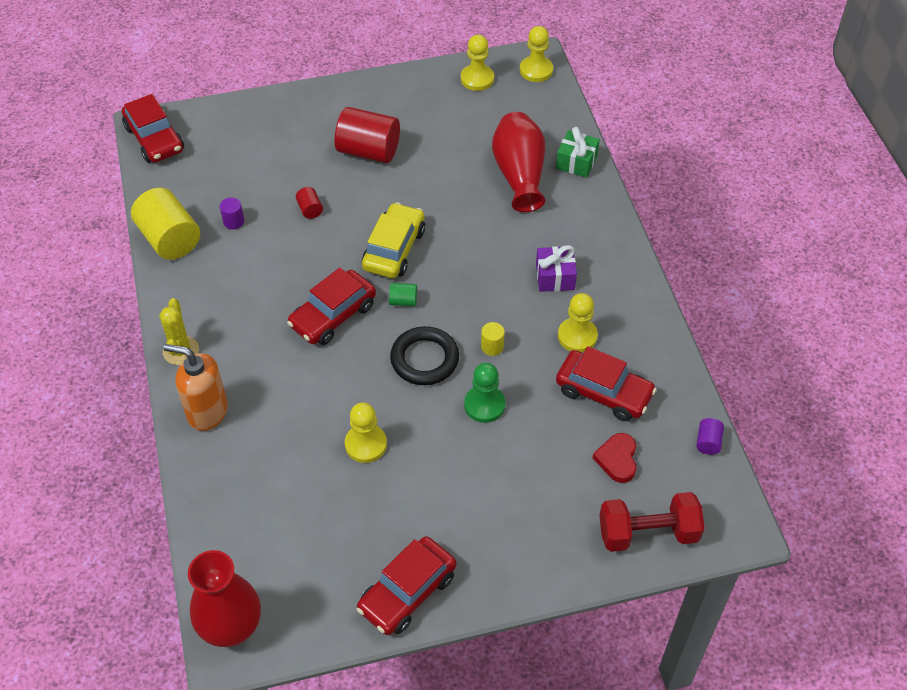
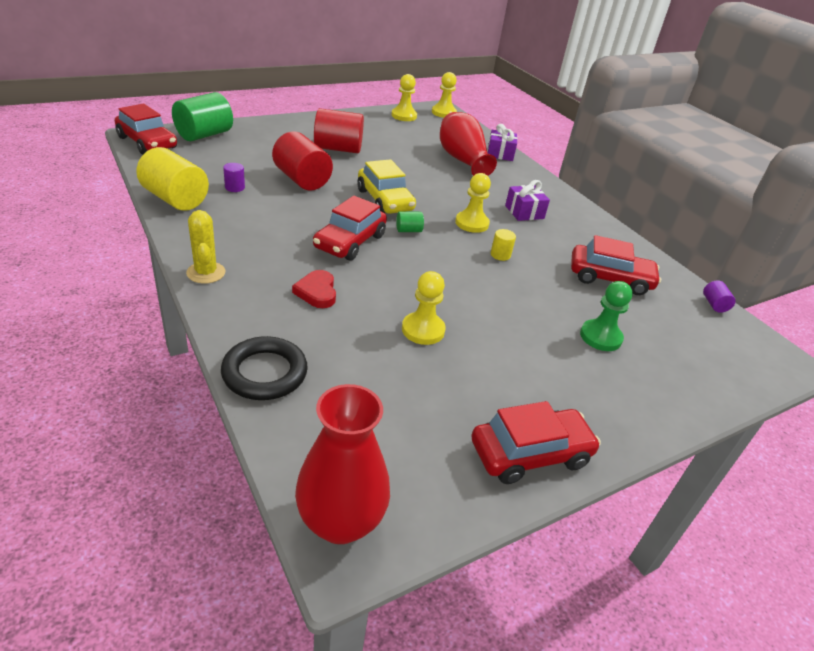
camera: 20 degrees left, 15 degrees down
(207, 412) = (247, 317): orange soap dispenser -> none
(219, 123) = (204, 135): none -> green cylinder
(310, 209) = (302, 180): red cylinder -> red cylinder, size x2.24
(394, 249) = (385, 200): yellow car -> yellow car turned 150 degrees clockwise
(407, 592) = (530, 453): red car -> red car turned 135 degrees counterclockwise
(424, 359) = (447, 266): black ring -> black ring (265, 373)
(484, 405) = (517, 293): green pawn -> green pawn (600, 337)
(576, 162) = (500, 154): green gift -> purple gift
(577, 336) = (564, 245): yellow pawn -> yellow pawn (472, 223)
(617, 459) = (653, 322): red heart -> red heart (317, 292)
(647, 533) = (718, 373): red dumbbell -> none

